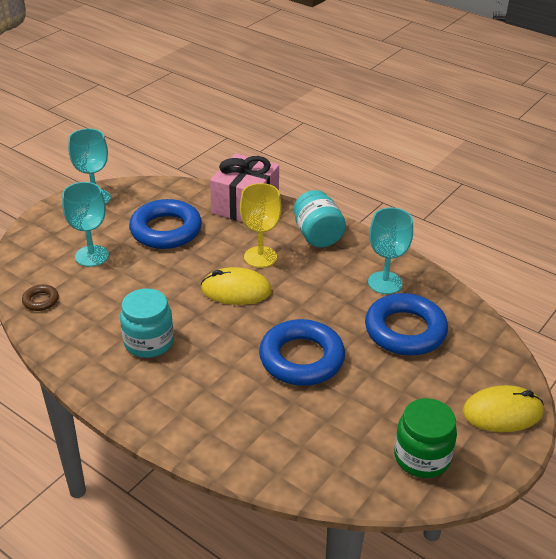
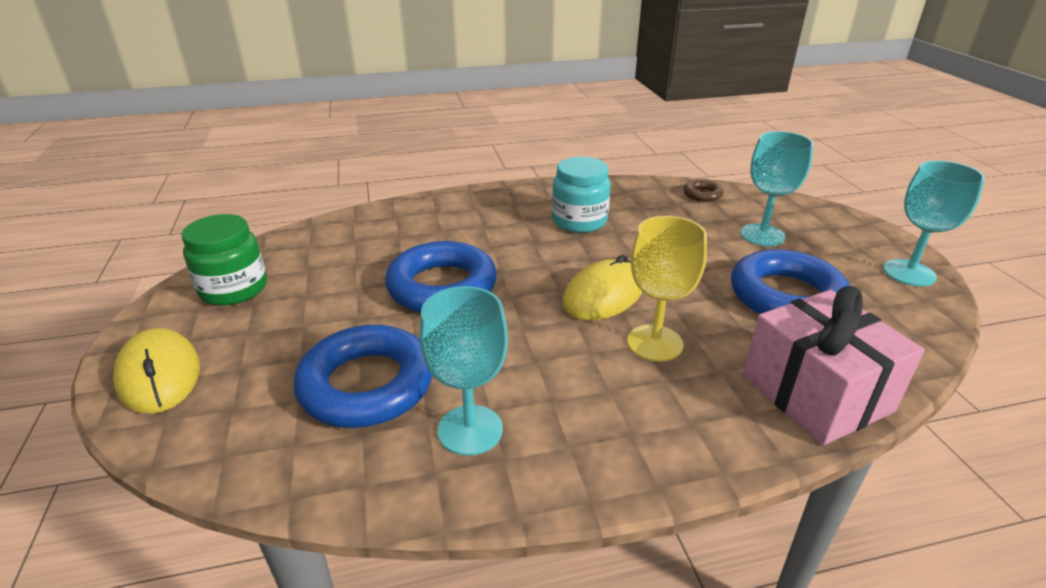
camera: 130 degrees right, 5 degrees down
(317, 236) = (660, 428): turquoise jar -> none
(502, 412) = (159, 375): yellow mouse -> yellow mouse turned 60 degrees counterclockwise

